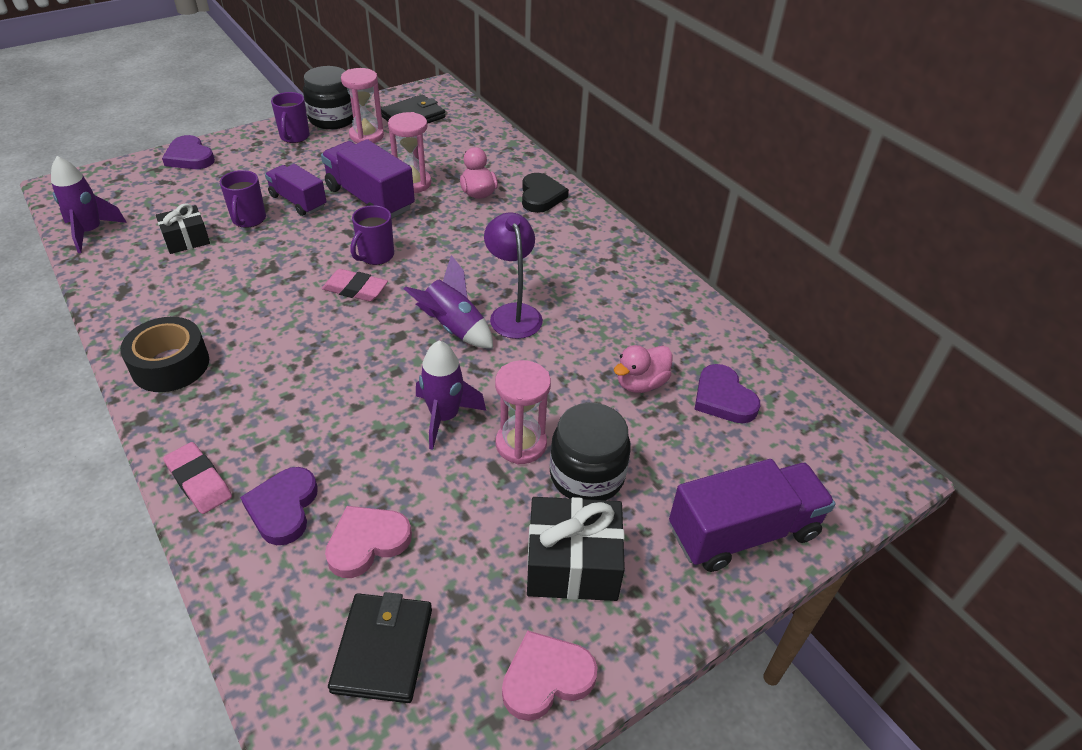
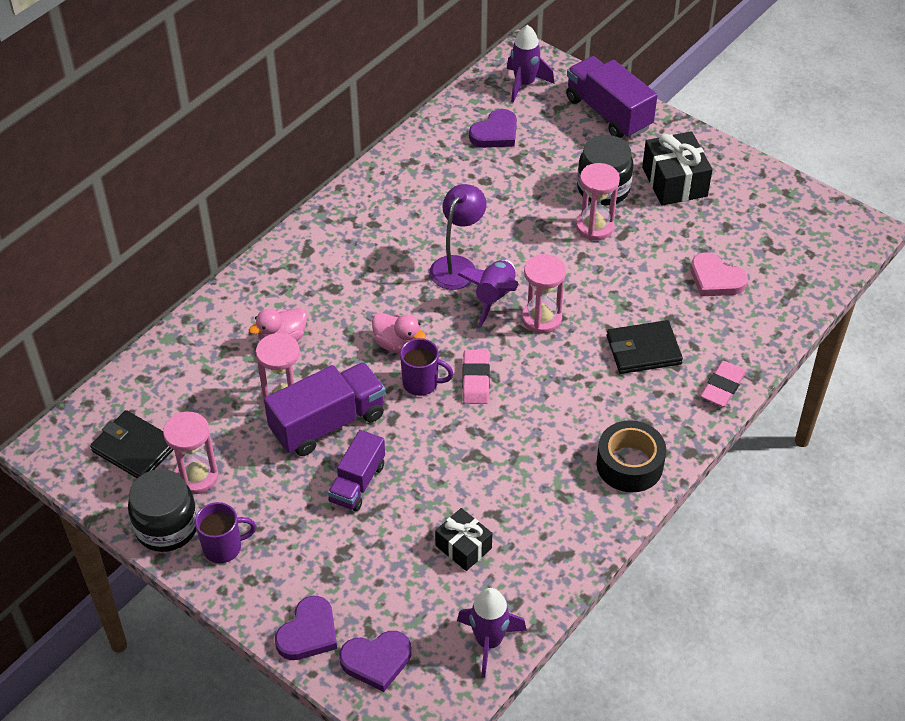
camera: 105 degrees left, 5 degrees up
(248, 219) = (407, 511): purple mug -> none
(283, 508) = (716, 331): purple heart -> purple heart (376, 661)
(370, 199) = (328, 423): purple truck -> purple truck turned 150 degrees counterclockwise
(383, 649) = (777, 247): black wallet -> black wallet (643, 350)
(403, 355) = (541, 318): none -> pink hourglass
(444, 417) = (592, 274): purple rocket -> purple rocket (524, 84)
(513, 313) = (457, 265): purple lamp -> purple lamp turned 150 degrees clockwise
(541, 196) = (269, 289): black heart -> none
(546, 678) = (750, 178): pink heart -> none
(641, 383) = (502, 177): pink duck -> pink duck (397, 344)

